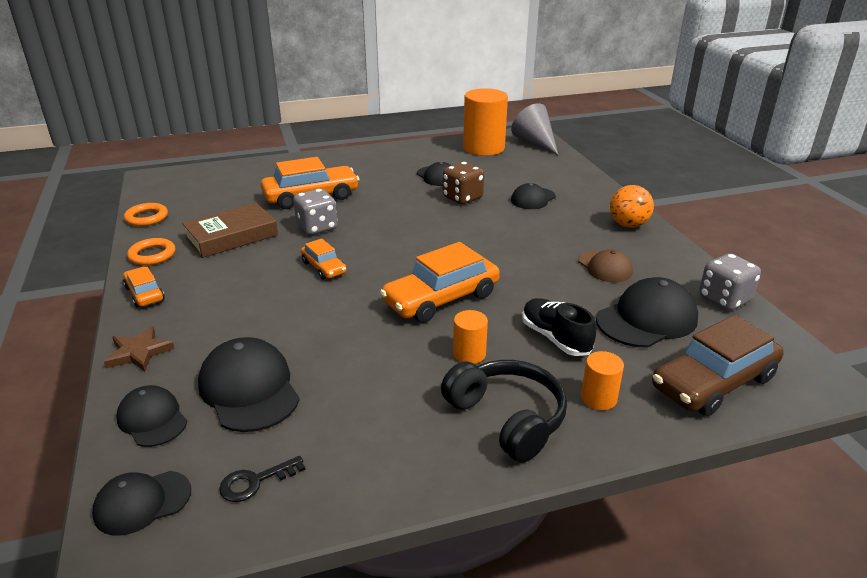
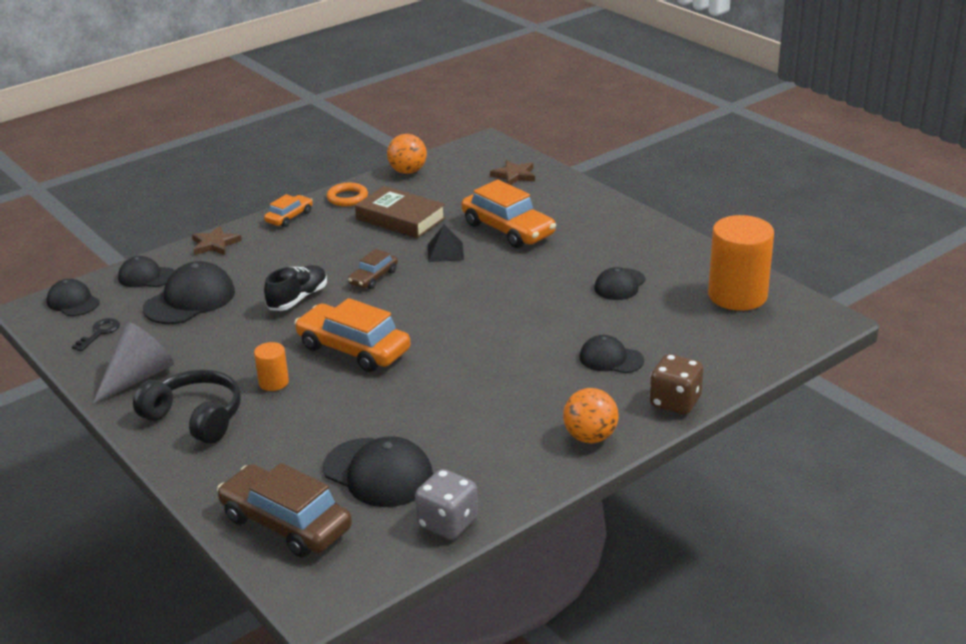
camera: 70 degrees right, 0 degrees up
(147, 218) = (408, 171): orange ring -> orange ball
(152, 419) = (146, 276): black cap -> black cap turned 105 degrees counterclockwise
(226, 178) = (514, 175): none -> brown star
(255, 482) = (99, 333): black key -> black key turned 75 degrees clockwise
(317, 227) = (445, 252): grey dice -> black pyramid
(323, 267) = (373, 277): orange car -> brown car
(462, 198) = (575, 313): brown dice -> brown dice (675, 402)
(507, 418) = (195, 418): black headphones -> black headphones turned 90 degrees counterclockwise
(535, 143) = (795, 329): grey cone -> grey cone (138, 377)
(555, 338) = (318, 423): black shoe -> black shoe (298, 299)
(598, 398) = (237, 459): orange cylinder -> none
(605, 267) = (472, 433): brown cap -> none

